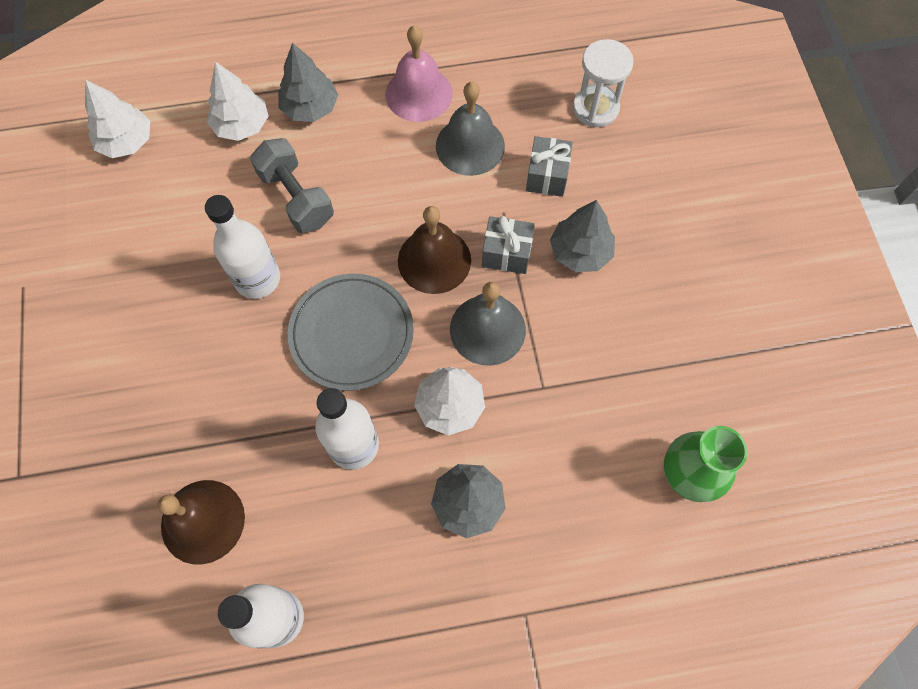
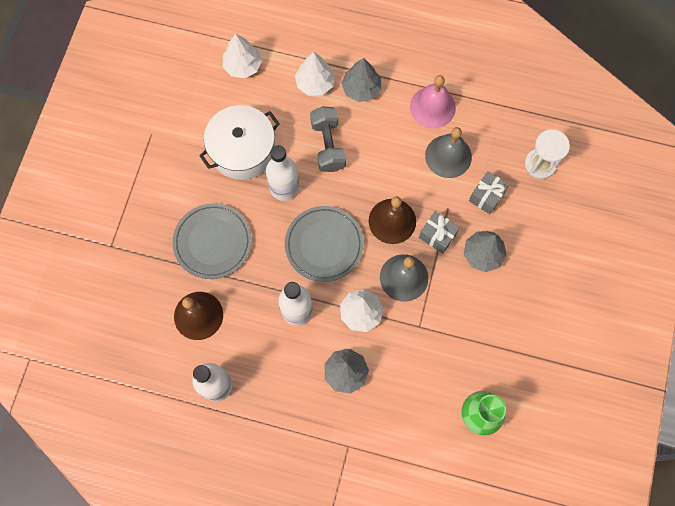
camera: 25 degrees right, 5 degrees up
(173, 253) = (242, 150): none -> white pot
(181, 401) = (212, 242): none -> grey plate

